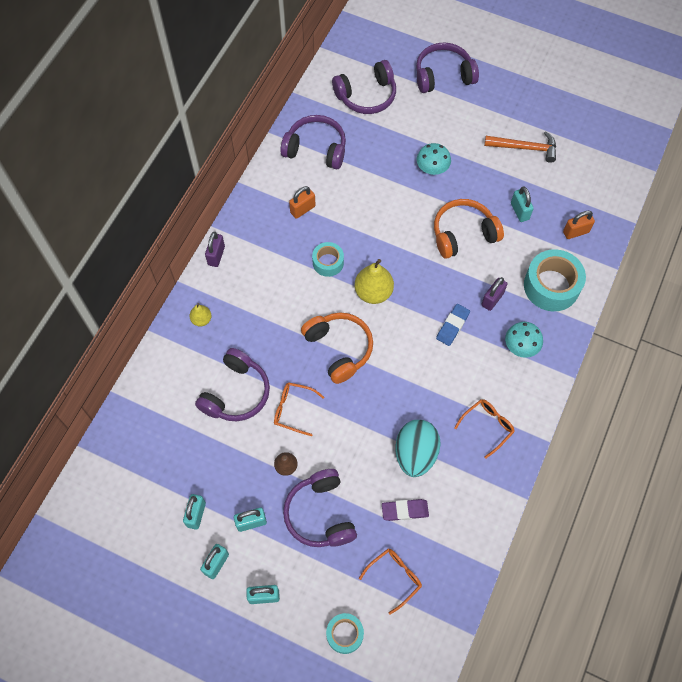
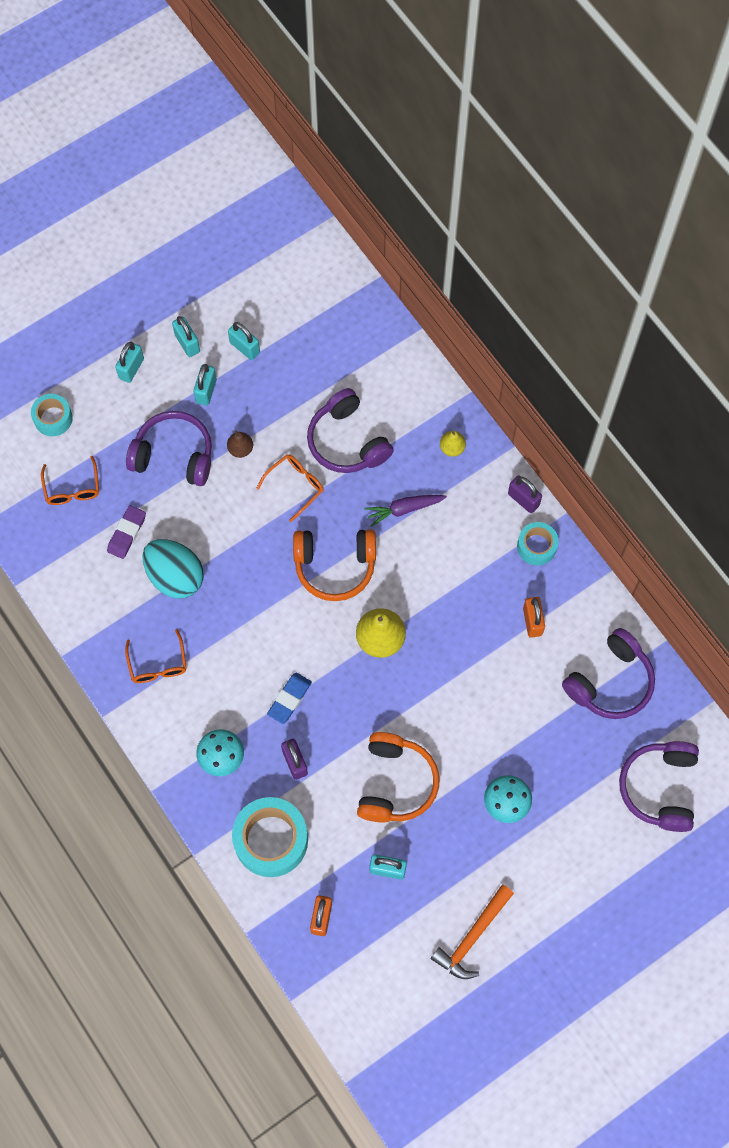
camera: 120 degrees right, 5 degrees up
(268, 326) = (404, 509): none -> purple carrot
(328, 262) = (446, 611): turquoise tape -> turquoise tape (536, 546)
(443, 75) = (640, 905): purple headphones -> none
(452, 326) = (289, 699): blue eraser -> blue eraser turned 60 degrees clockwise

